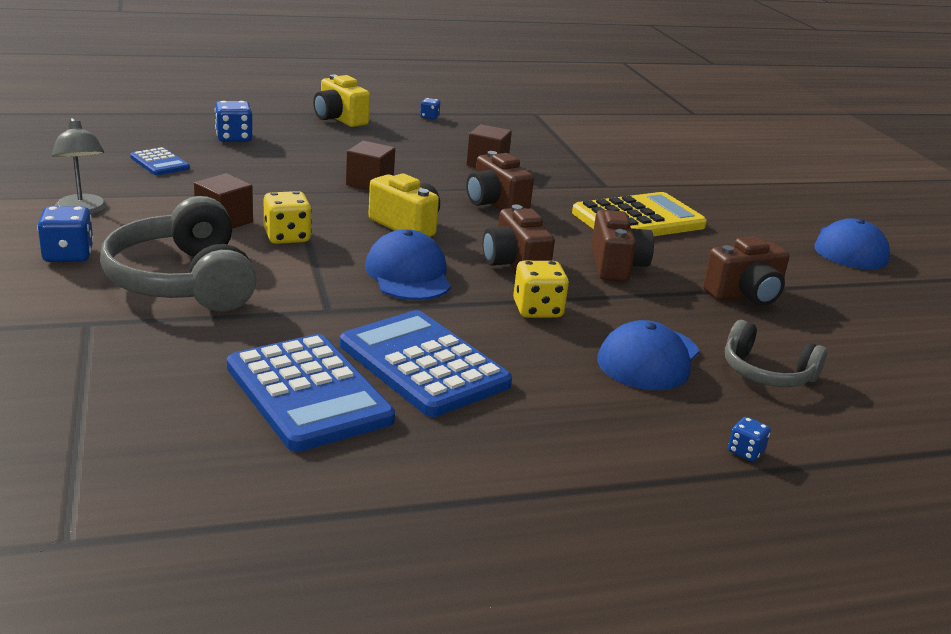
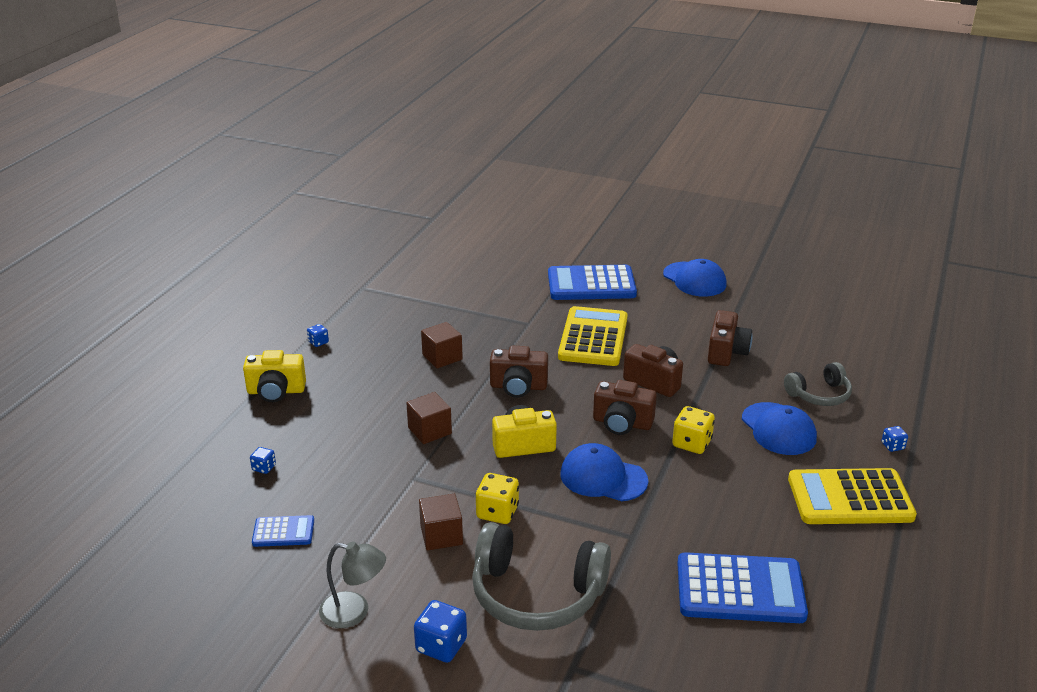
camera: 50 degrees left, 5 degrees up
(234, 138) = (264, 468): blue dice -> blue dice, size x0.56
(423, 365) = (733, 524): blue calculator -> blue calculator (591, 284)
(581, 438) = (850, 498): none -> yellow calculator

